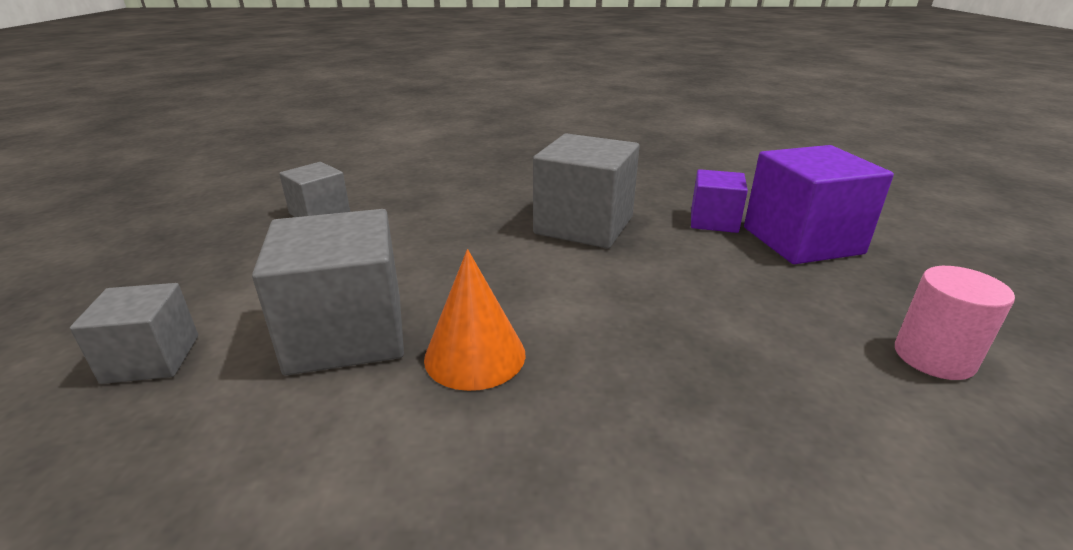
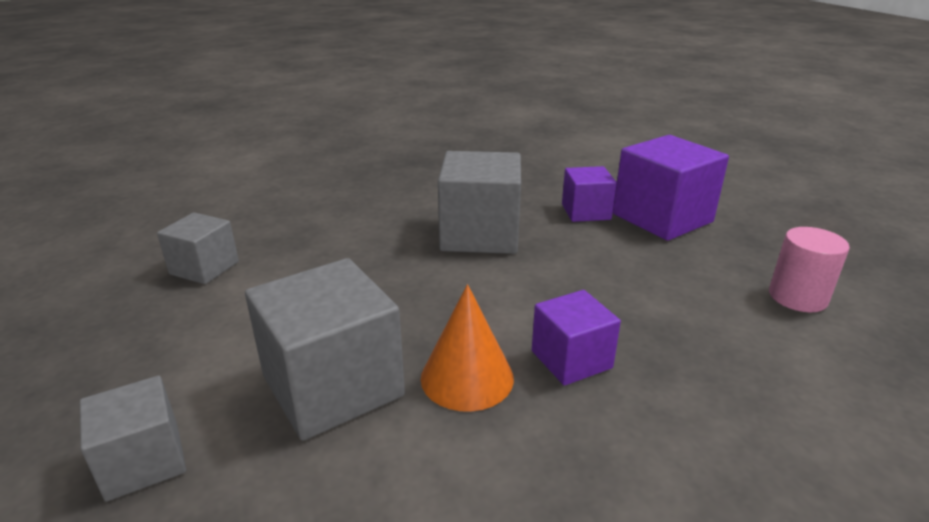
camera: 20 degrees left, 0 degrees up
(597, 363) = (571, 359): none -> purple cube

